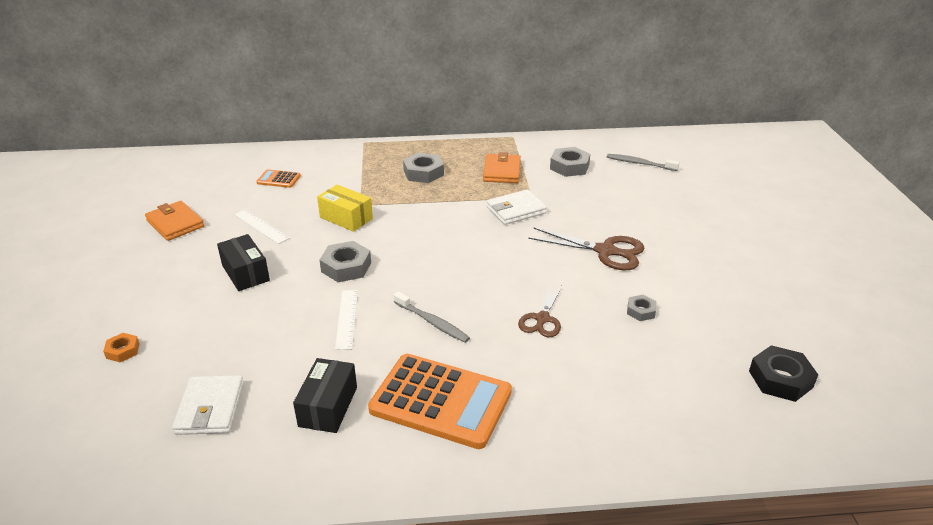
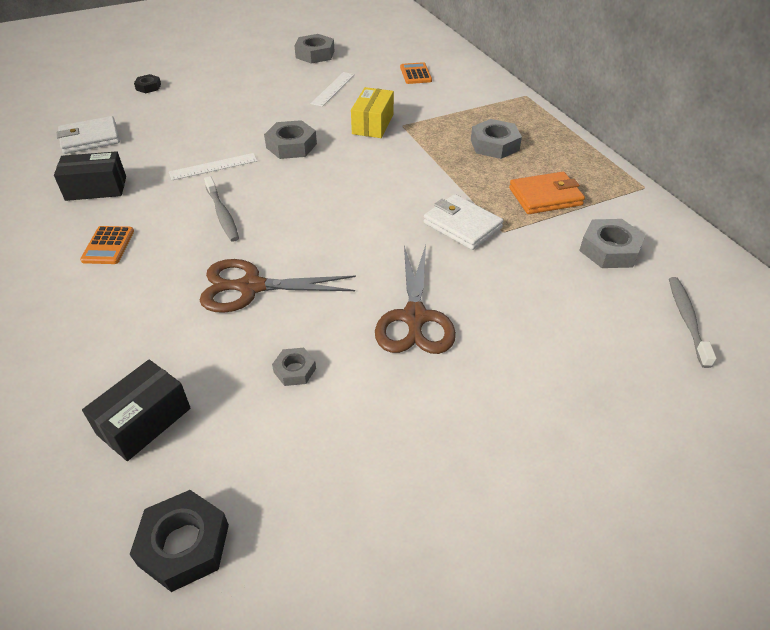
camera: 70 degrees right, 10 degrees up
(123, 351) = (148, 87): orange nut -> black nut
(175, 223) = (315, 54): orange wallet -> grey nut
(245, 273) = (260, 102): black box -> black box (144, 421)
(432, 322) = (222, 214): grey toothbrush -> grey toothbrush turned 45 degrees counterclockwise
(441, 401) = (108, 246): orange calculator -> orange calculator, size x0.45
(542, 319) = (251, 287): brown scissors -> brown scissors, size x1.51

